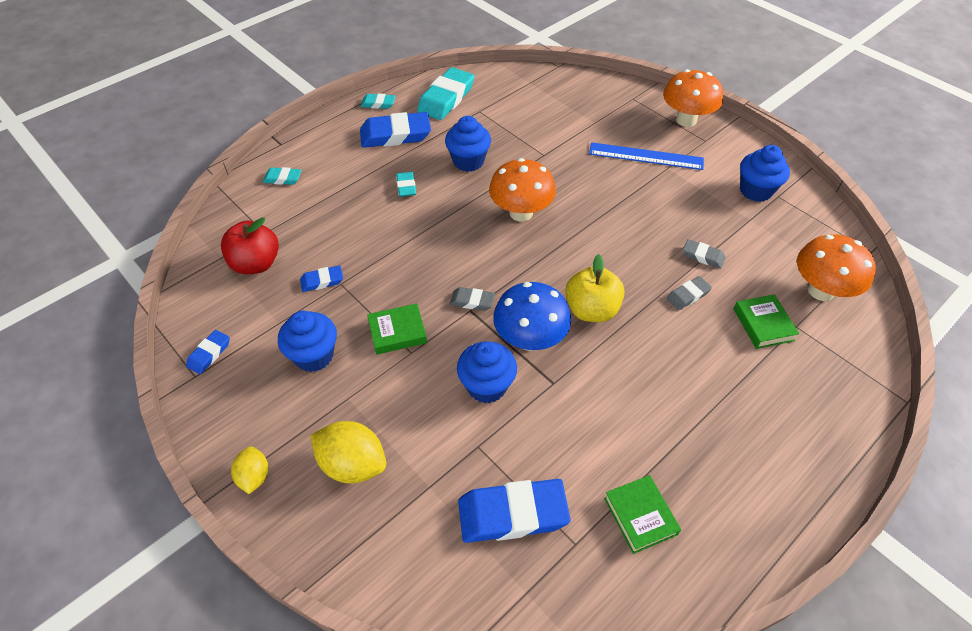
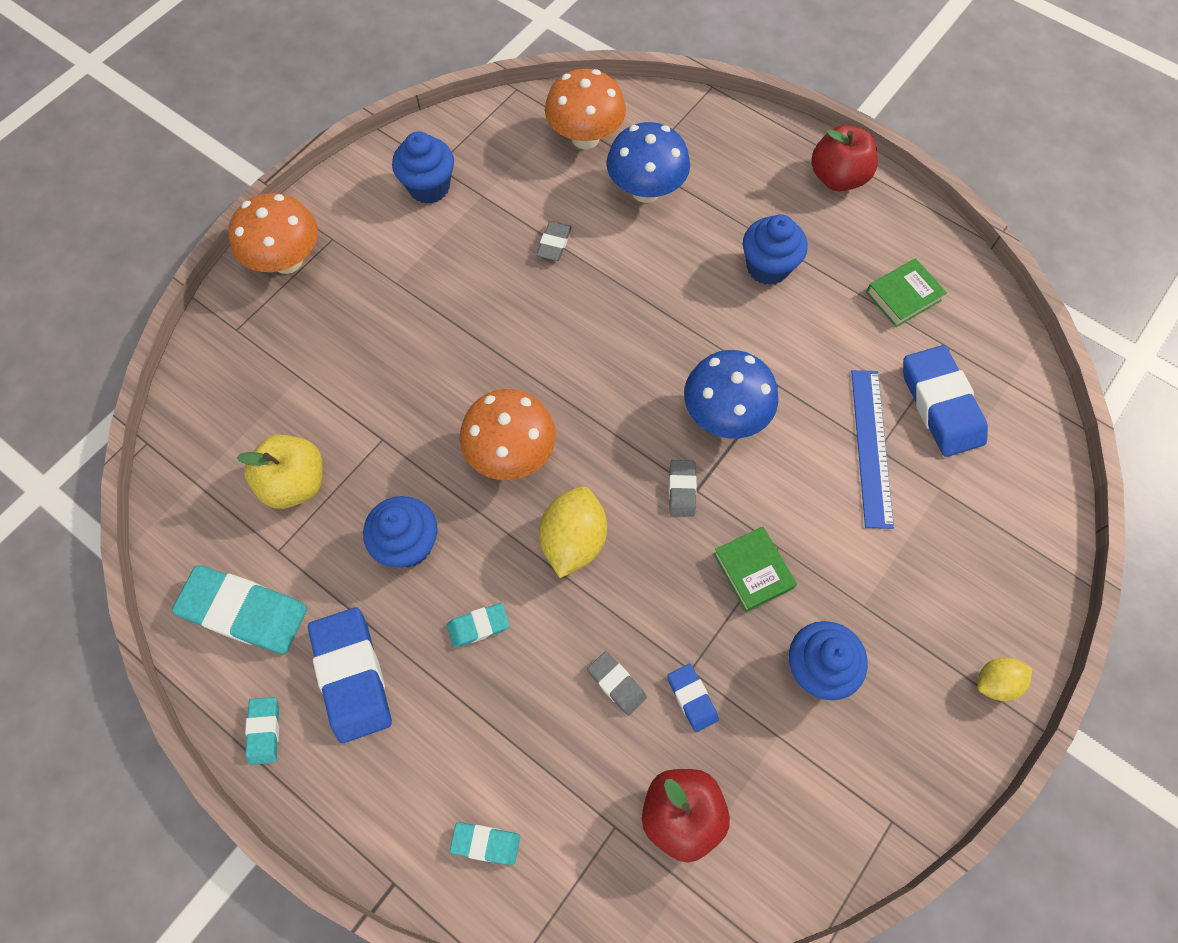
camera: 100 degrees left, 15 degrees up
(209, 354) = (854, 816): blue eraser -> none
(283, 178) = (486, 843): turquoise eraser -> turquoise eraser turned 75 degrees counterclockwise
(353, 464) = (943, 574): yellow lemon -> yellow lemon (573, 540)
(486, 386) = (801, 452): blue cupcake -> blue cupcake (767, 267)
(591, 310) = (664, 354): yellow apple -> yellow apple (295, 483)
(646, 156) = (373, 308): blue ruler -> blue ruler (871, 447)
(688, 295) = (619, 258): grey eraser -> grey eraser (616, 684)
(763, 324) = (645, 191): green book -> blue mushroom
(794, 493) = (837, 178): none -> red apple

